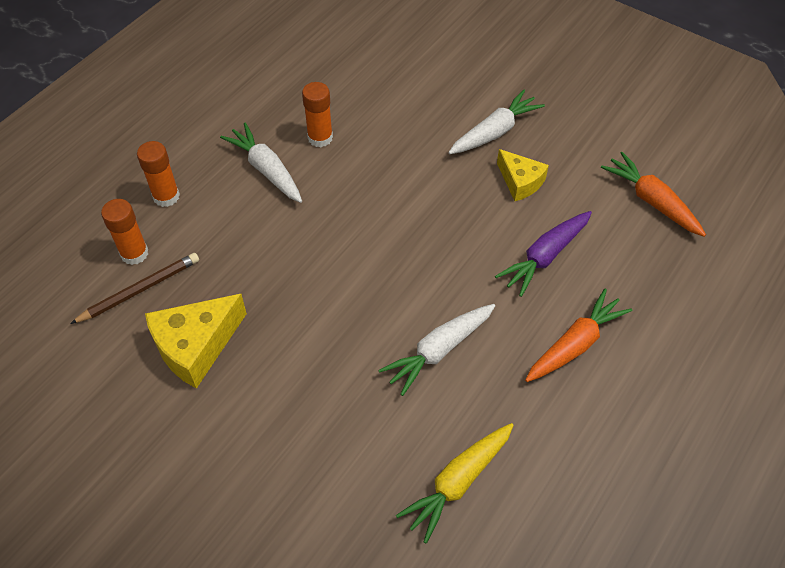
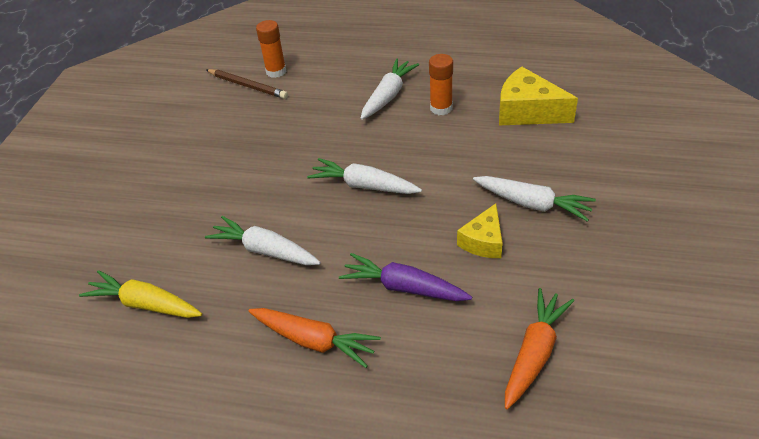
camera: 70 degrees right, 10 degrees down
(166, 196) = (332, 64): orange glue stick -> none
(196, 346) = (213, 127): yellow cheese -> yellow cheese (527, 111)
(395, 239) = (364, 186): none -> white carrot

